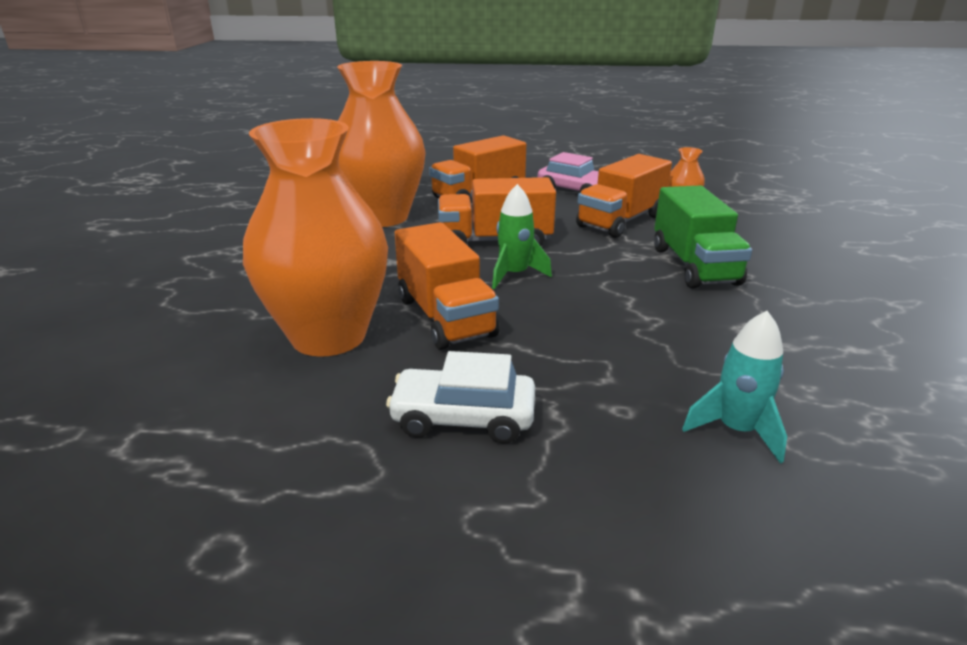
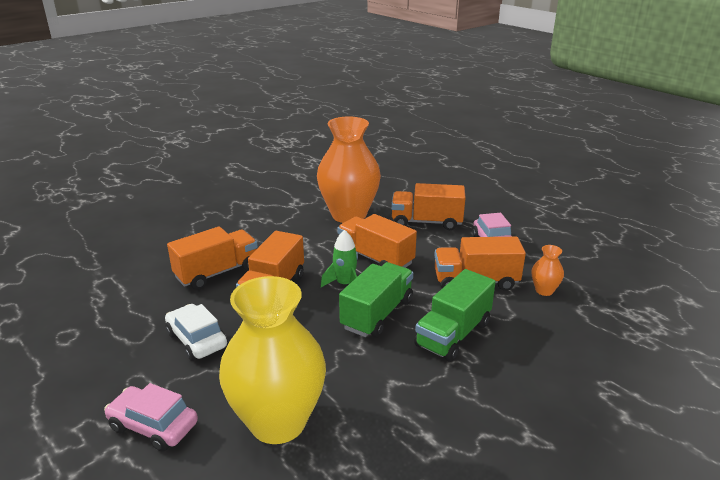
camera: 45 degrees right, 0 degrees up
(328, 336) = (217, 273): orange vase -> orange truck
(601, 283) = (377, 314): none -> green truck
(628, 549) = (153, 426): none -> pink car
(736, 430) = (278, 422): turquoise rocket -> yellow vase

